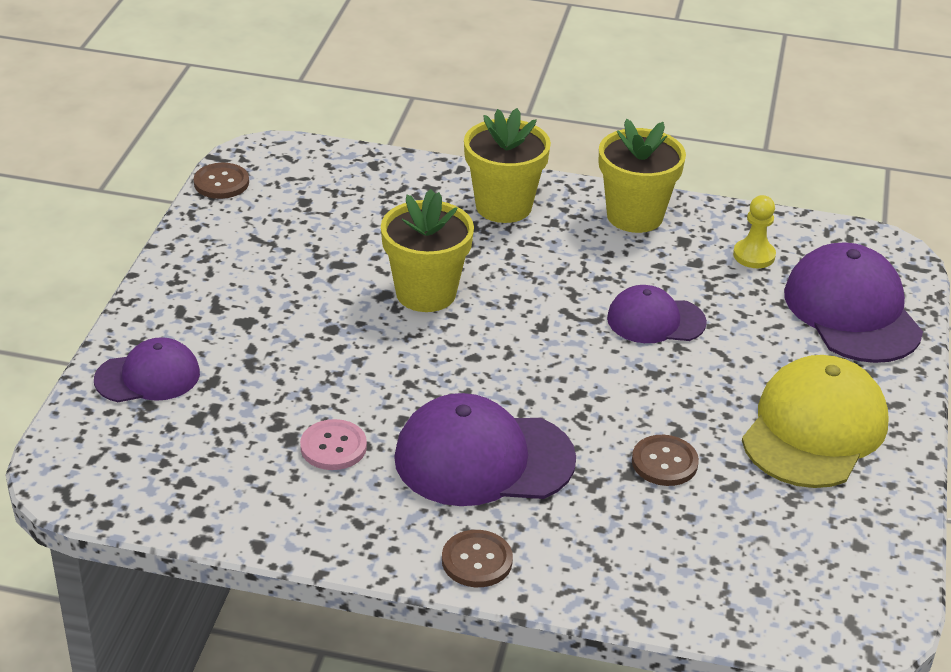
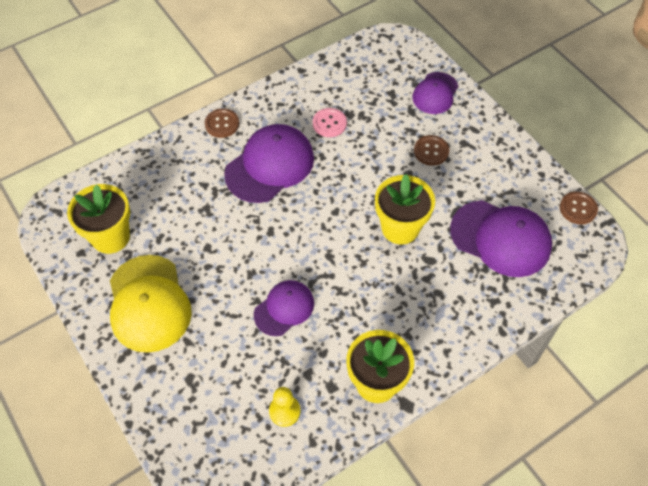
camera: 135 degrees right, 20 degrees up
(503, 206) = (444, 322): yellow flower pot -> yellow flower pot (110, 237)
(664, 462) = (197, 226): brown button -> brown button (431, 151)
(852, 311) = (195, 412): purple cap -> purple cap (501, 238)

